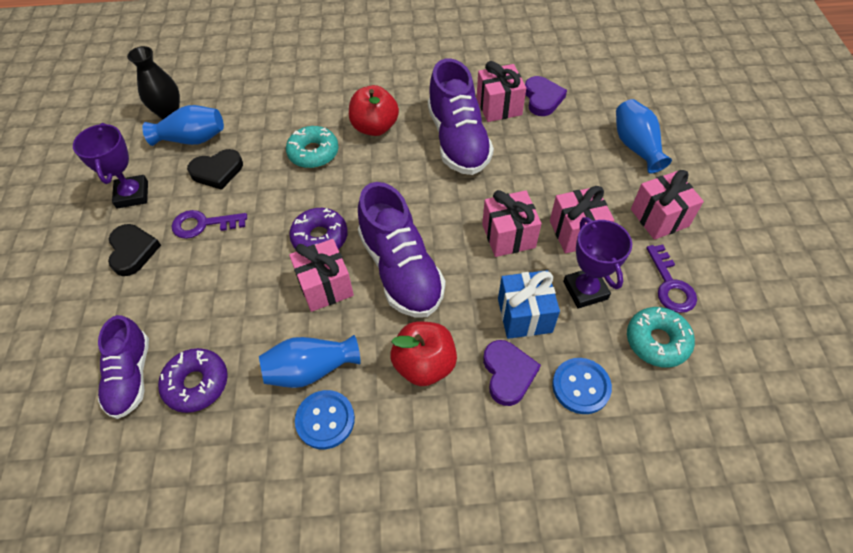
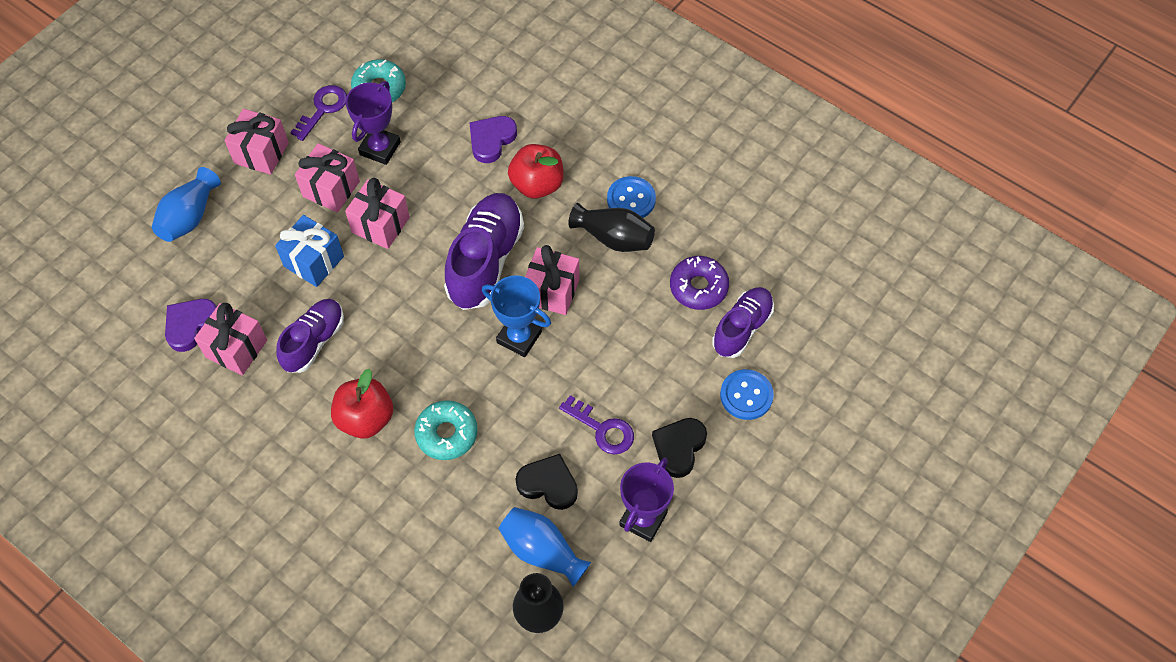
camera: 140 degrees left, 5 degrees up
(311, 369) = (613, 238): blue vase -> black vase
(320, 237) = (519, 337): purple donut -> blue trophy
(458, 140) = (314, 341): purple shoe -> purple shoe, size x0.64
(524, 315) = (439, 164): blue gift -> blue gift (314, 261)
(581, 386) = (457, 101): blue button -> blue button (746, 395)

